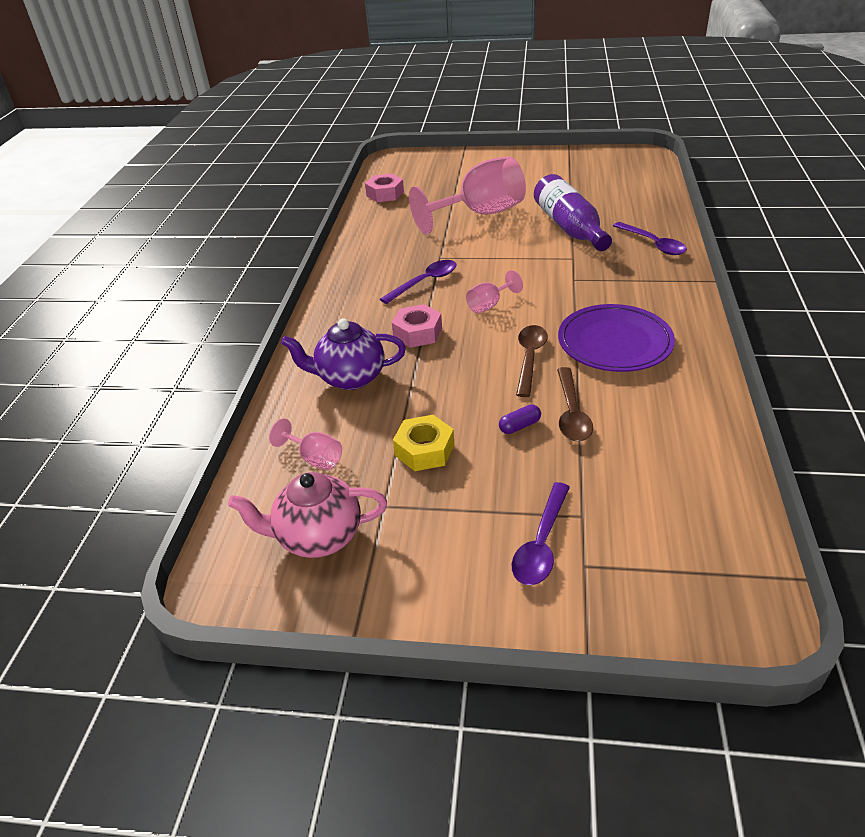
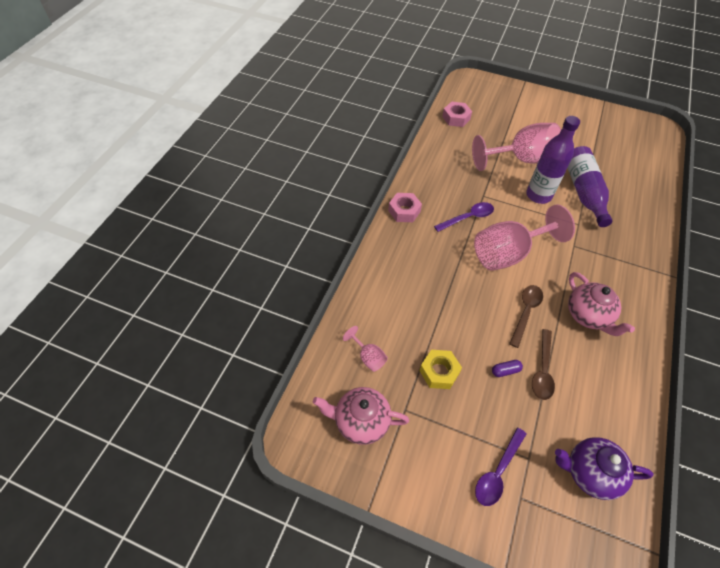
camera: 10 degrees right, 15 degrees up
(350, 378) = (401, 293): purple teapot -> purple teapot (590, 472)
(417, 333) = (454, 265): pink nut -> pink nut (404, 211)
(489, 305) = (508, 253): pink goblet -> pink goblet, size x2.27
(512, 242) = (538, 195): none -> purple bottle
(614, 343) = (588, 316): purple plate -> pink teapot
(653, 244) = (641, 227): purple spoon -> none

